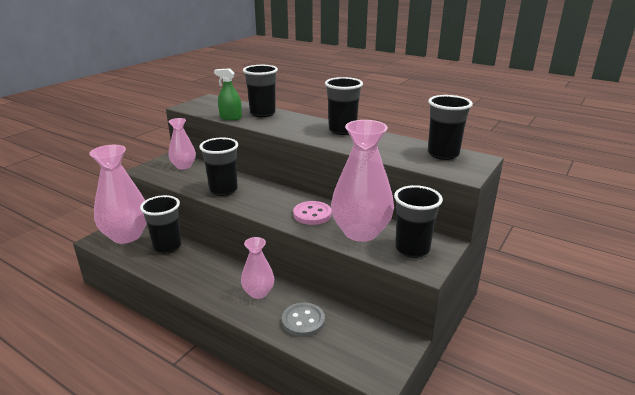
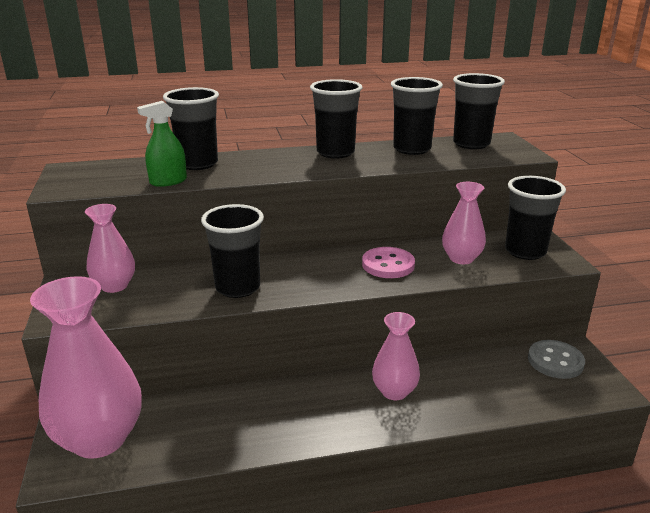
camera: 45 degrees left, 0 degrees up
(167, 246) = (192, 414): black cup -> black cup (412, 149)
(303, 321) = (480, 388): grey button -> grey button (555, 361)
(361, 232) = (461, 258): pink vase -> pink vase, size x0.55

